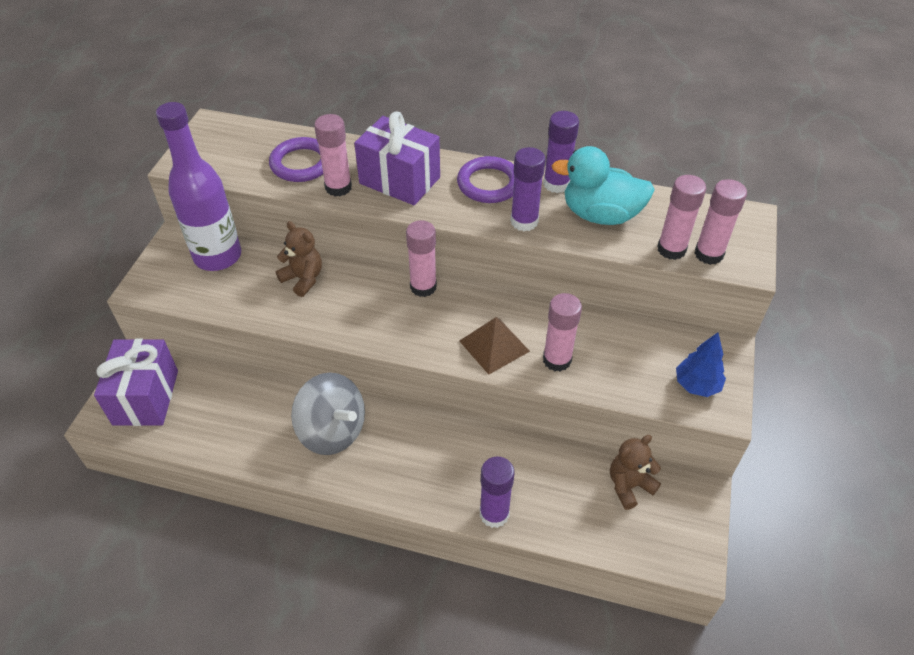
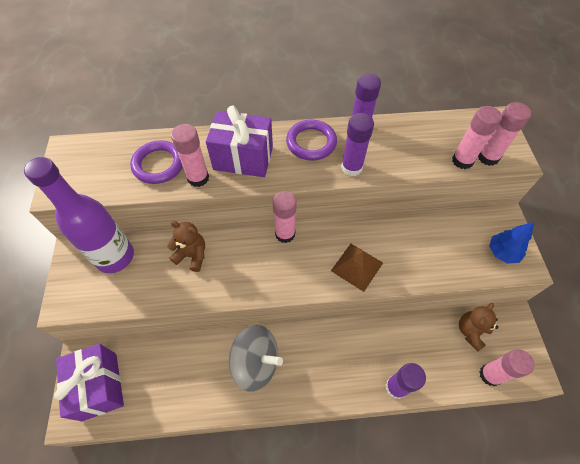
camera: 20 degrees left, 10 degrees up
(557, 360) = (404, 263): pink glue stick -> pink glue stick (490, 375)
(600, 215) = (401, 146): turquoise duck -> none

